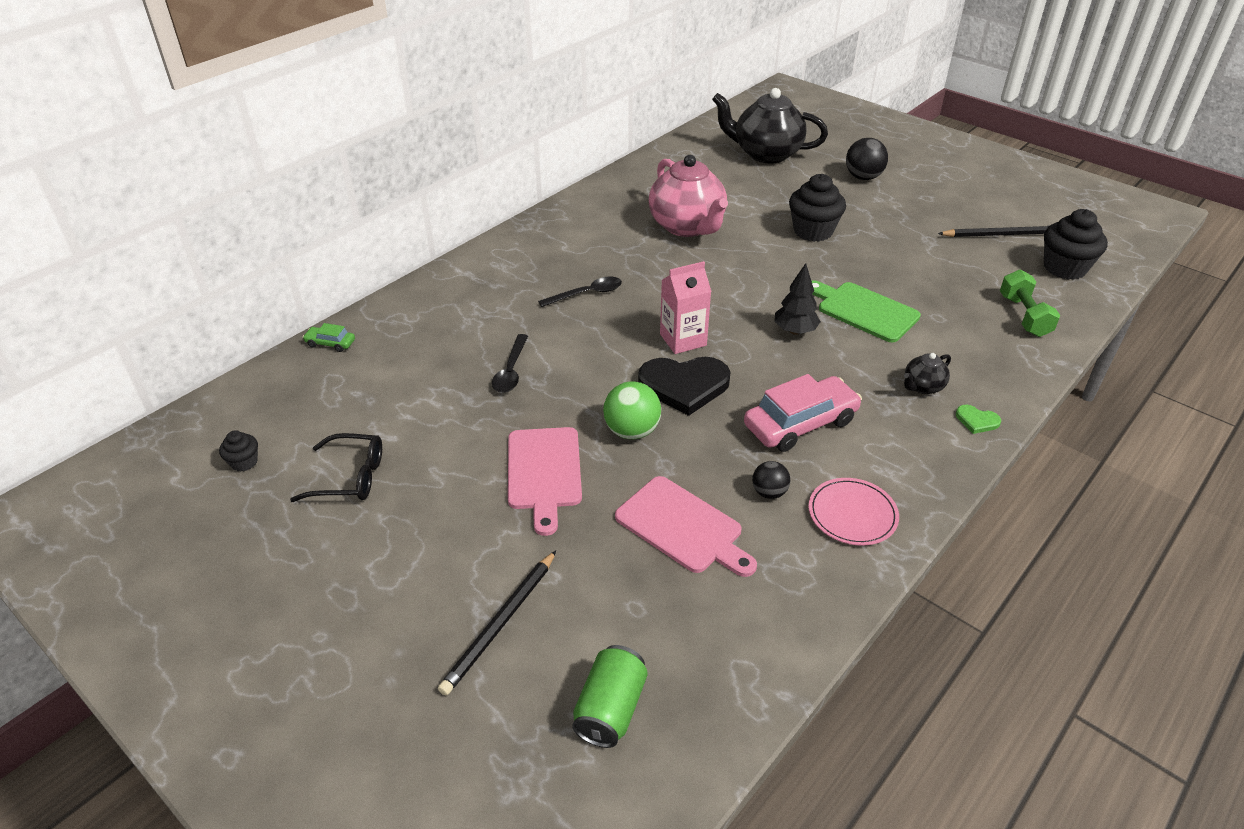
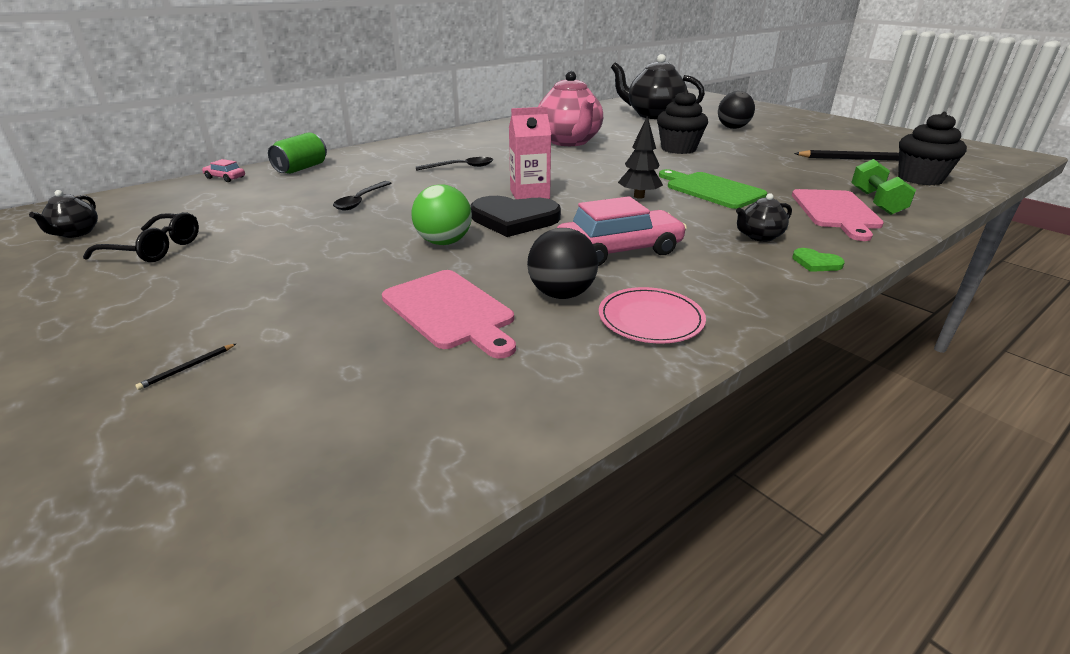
camera: 10 degrees right, 10 degrees down
(244, 462) = (76, 233): black cupcake -> black teapot
(330, 343) = (225, 178): green car -> pink car
(501, 623) = (188, 368): black pencil -> black pencil, size x0.41
(544, 472) = (337, 261): pink cutting board -> pink cutting board (835, 211)
(610, 709) = (241, 468): green can -> green can (301, 168)
(769, 492) = (561, 294): black ball -> black ball, size x1.64

